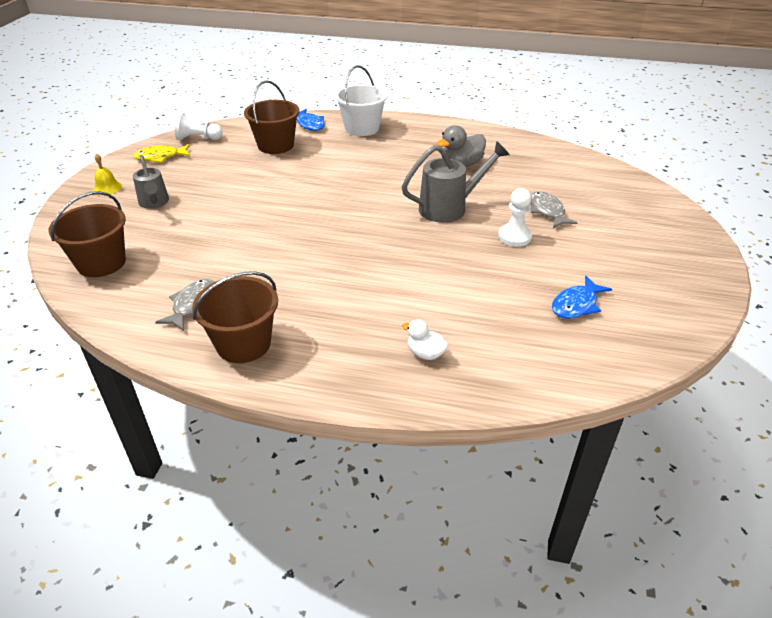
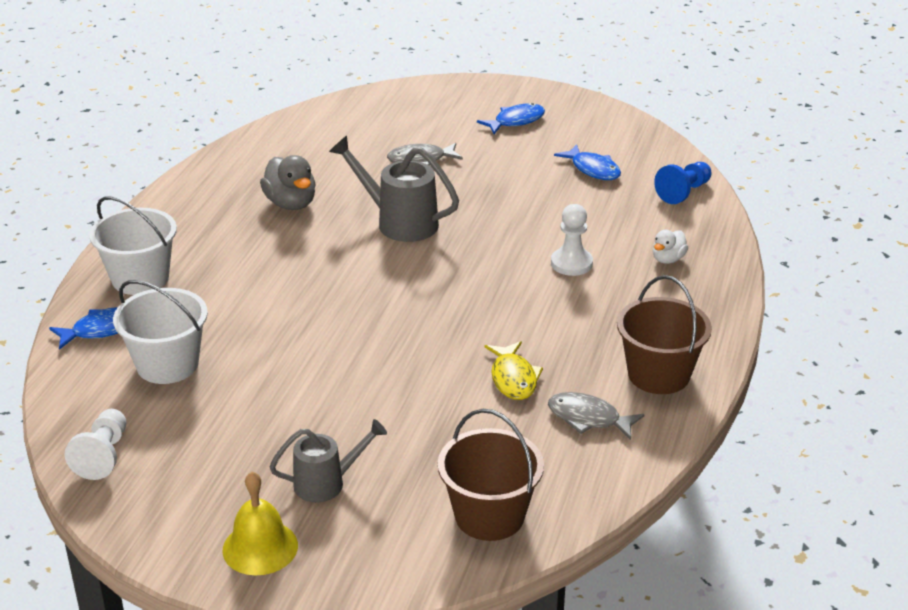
camera: 85 degrees left, 5 degrees down
(107, 188) = (260, 547): yellow bell -> yellow bell, size x1.51
(160, 157) = (163, 495): yellow fish -> yellow fish (513, 378)
(276, 145) = (167, 364): brown bucket -> white bucket
(449, 208) = (399, 222): grey watering can -> grey watering can turned 45 degrees counterclockwise
(514, 237) = (470, 187): white pawn -> white pawn (571, 263)
(558, 368) = (683, 192): none -> blue pawn
(644, 256) = (516, 121): none -> blue fish

